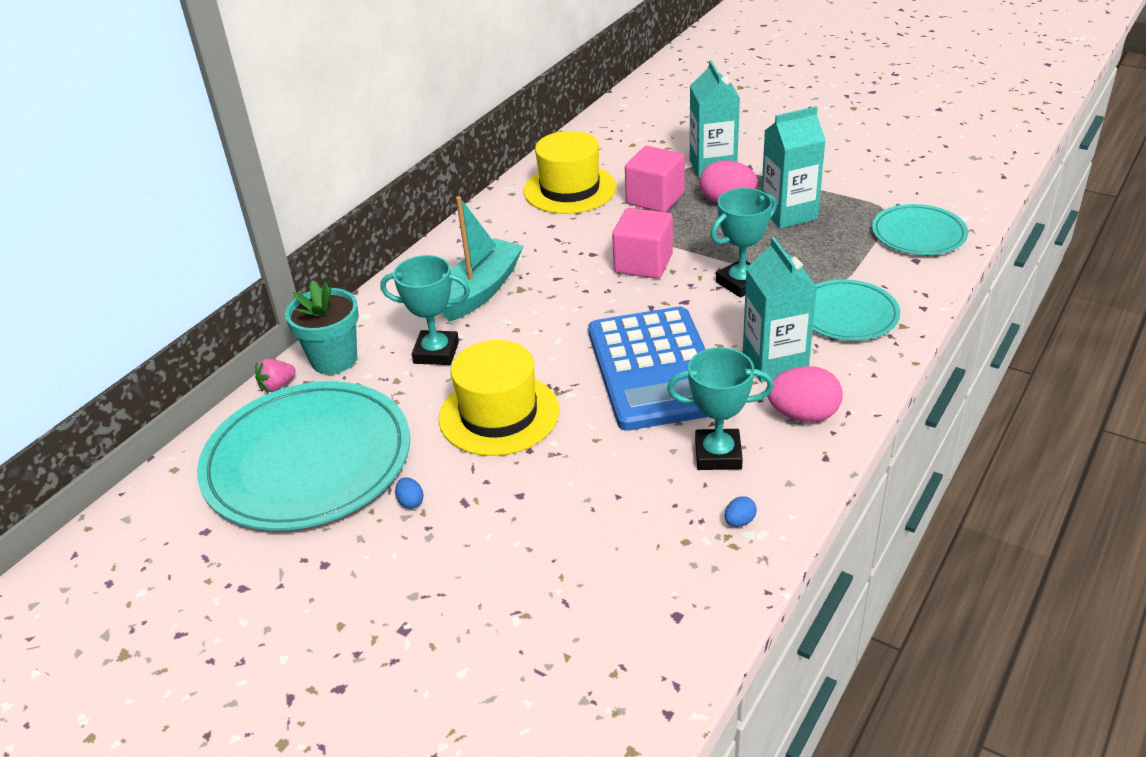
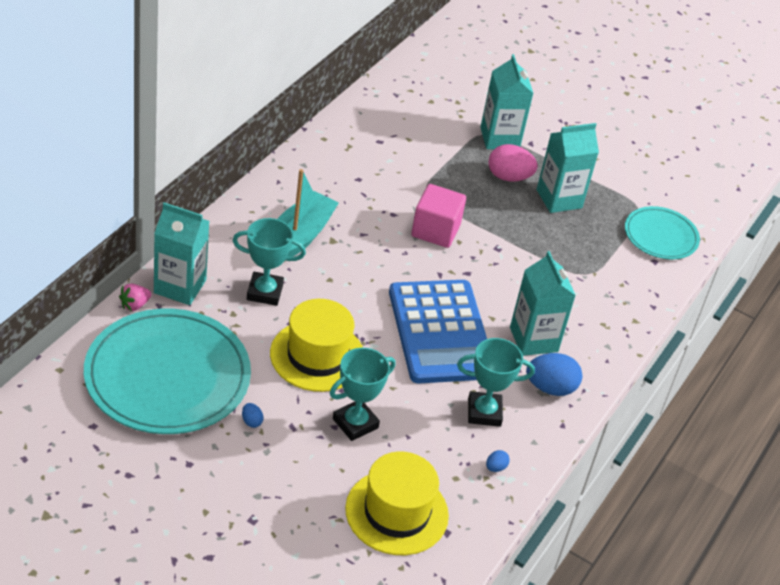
camera: 10 degrees left, 5 degrees up
(334, 359) = (180, 286): turquoise flower pot -> turquoise carton
(570, 189) = (375, 142): yellow hat -> yellow hat (396, 512)
(655, 199) = (448, 165): pink cube -> none
(741, 283) = (514, 262): turquoise trophy -> turquoise trophy (355, 423)
(803, 415) = (550, 388): pink egg -> blue egg
(847, 314) = (594, 304): turquoise plate -> none

